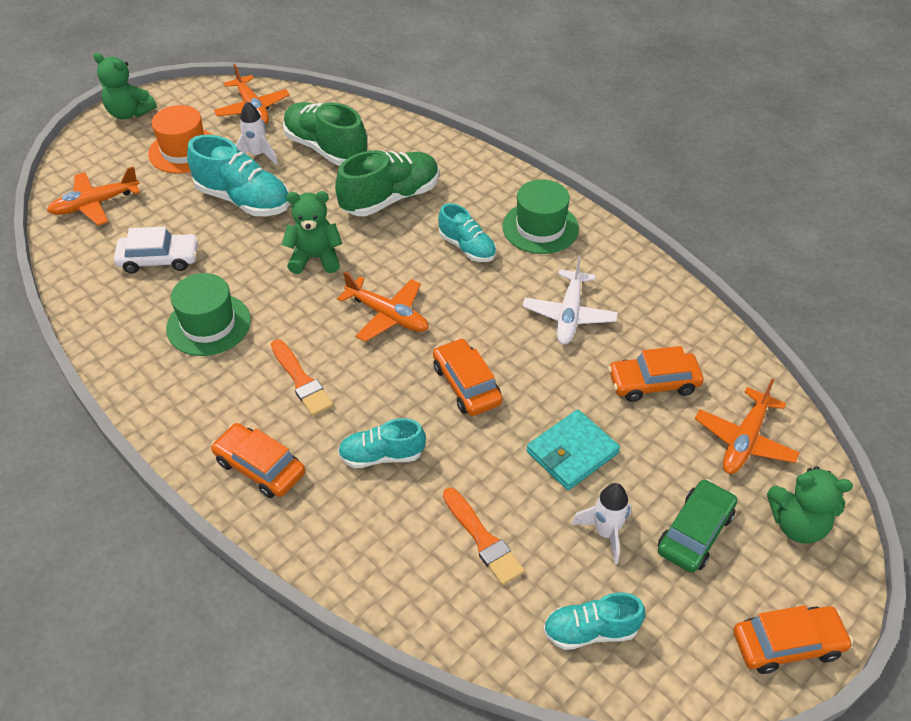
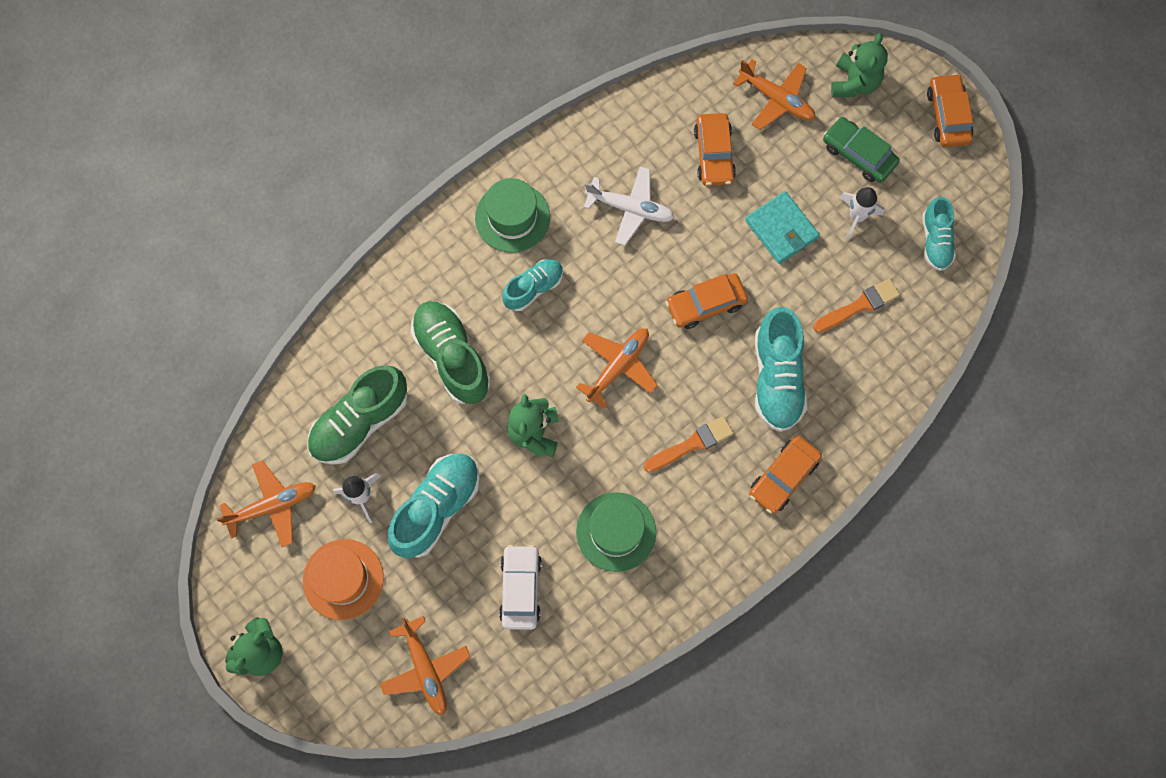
camera: 85 degrees left, 25 degrees up
(381, 455) = (777, 378): turquoise shoe -> turquoise shoe, size x1.64

